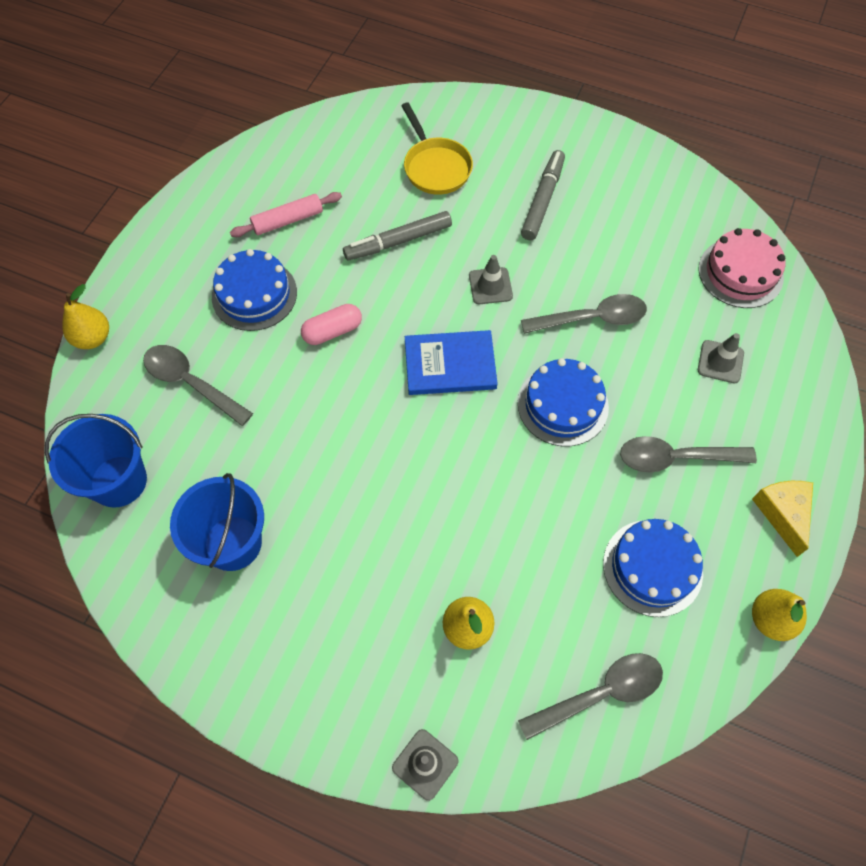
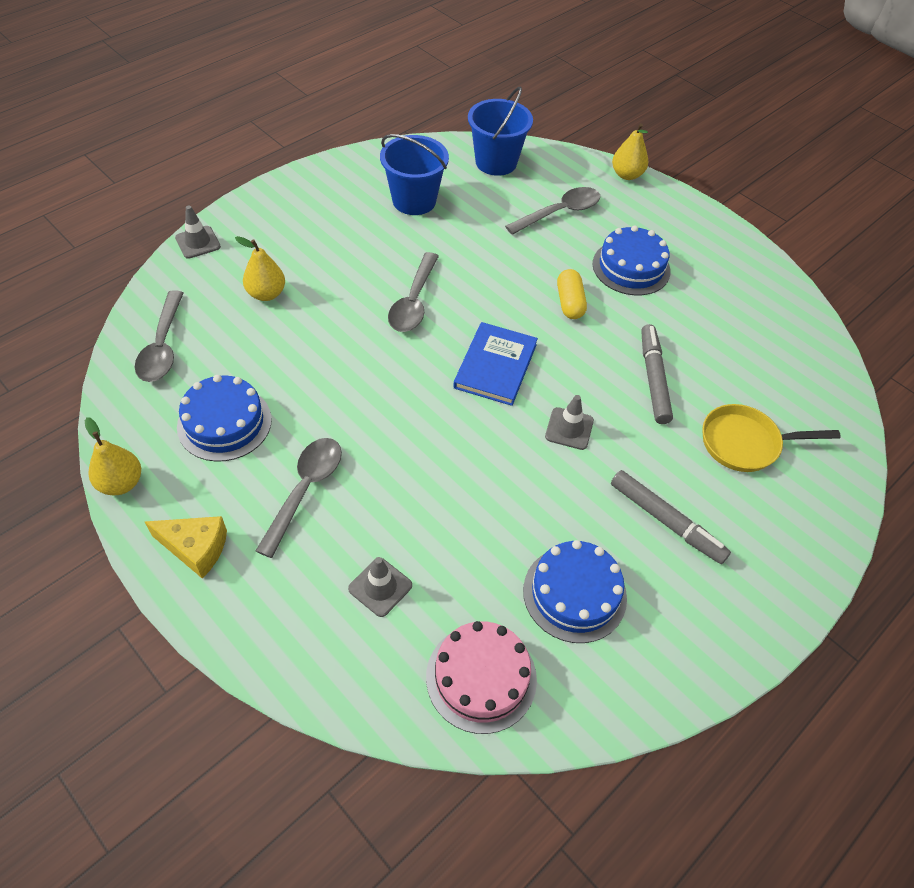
camera: 110 degrees right, 10 degrees down
(288, 220) = (708, 310): pink rolling pin -> none
(332, 331) = (569, 303): pink capsule -> yellow capsule
(563, 405) = (410, 429): blue cake -> blue cake (574, 593)
(592, 318) = (491, 496): grey spoon -> grey spoon (413, 302)

